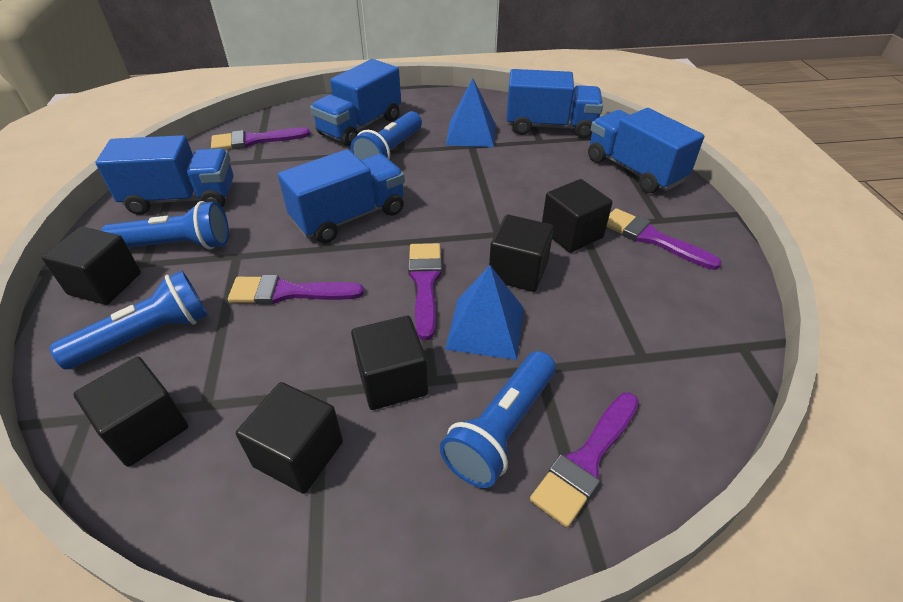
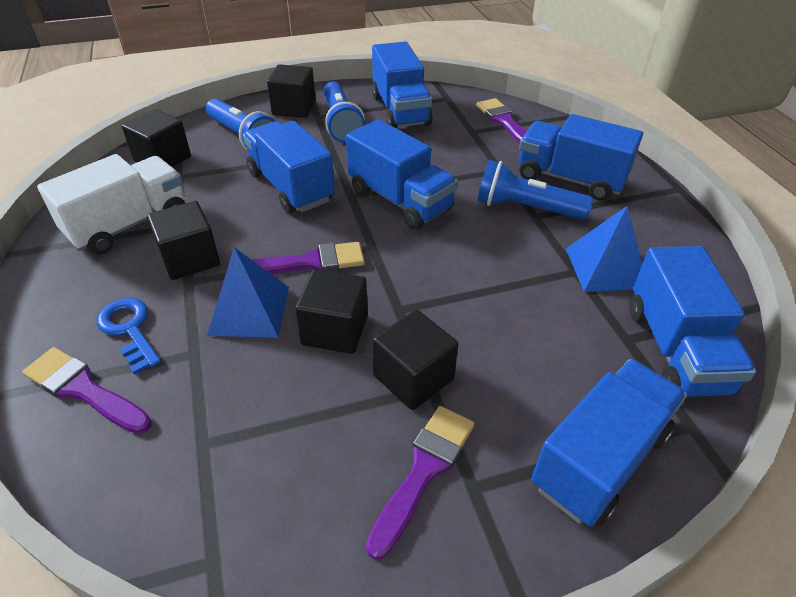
camera: 80 degrees right, 0 degrees up
(288, 292) = (290, 187): purple brush -> blue truck
(299, 454) = (129, 224): black cube -> white truck
(501, 429) = (129, 330): blue flashlight -> blue key

